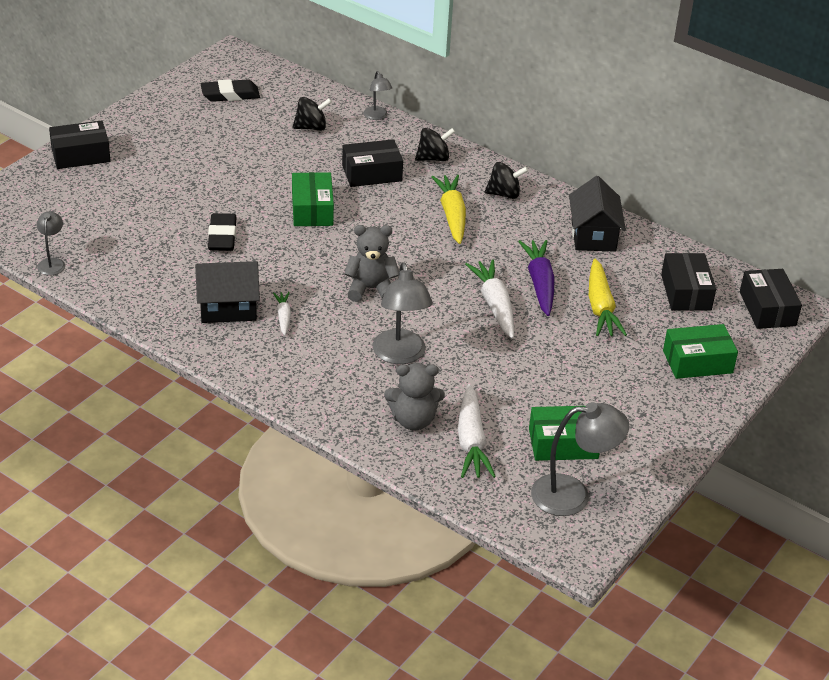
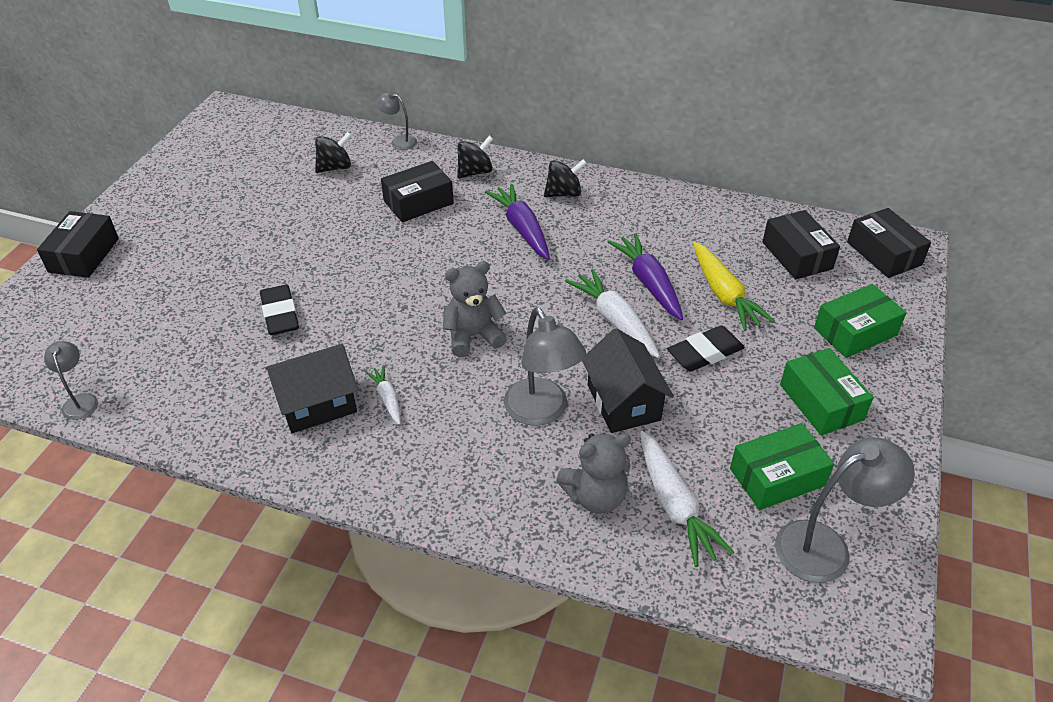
camera: 15 degrees left, 5 degrees up
(80, 155) = (84, 255): black box -> black box turned 45 degrees counterclockwise
(230, 95) = (236, 151): black eraser -> black eraser (705, 353)
(312, 209) = (370, 258): green box -> green box (821, 402)
(377, 116) = (399, 141): grey lamp -> grey lamp turned 150 degrees clockwise
(452, 215) = (522, 228): yellow carrot -> purple carrot
(593, 235) = (673, 216): black house -> black house (623, 402)

